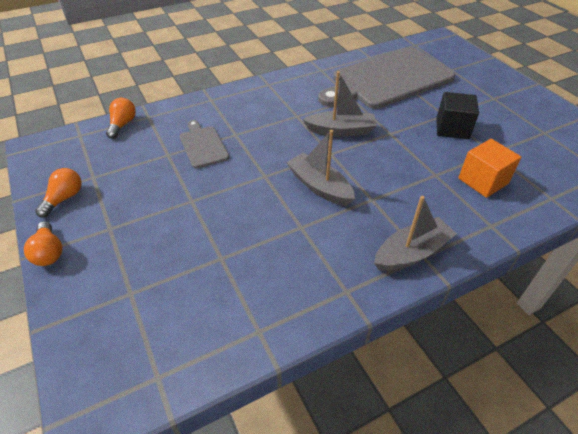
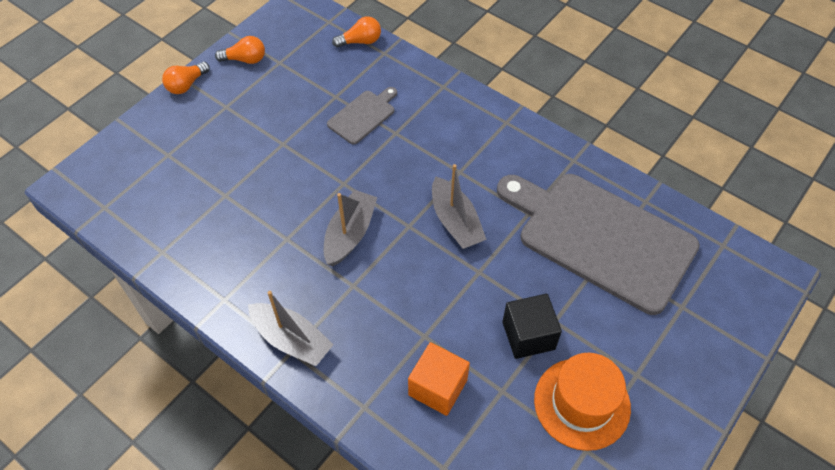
camera: 65 degrees right, 10 degrees up
(510, 123) = (582, 403): none -> orange hat

